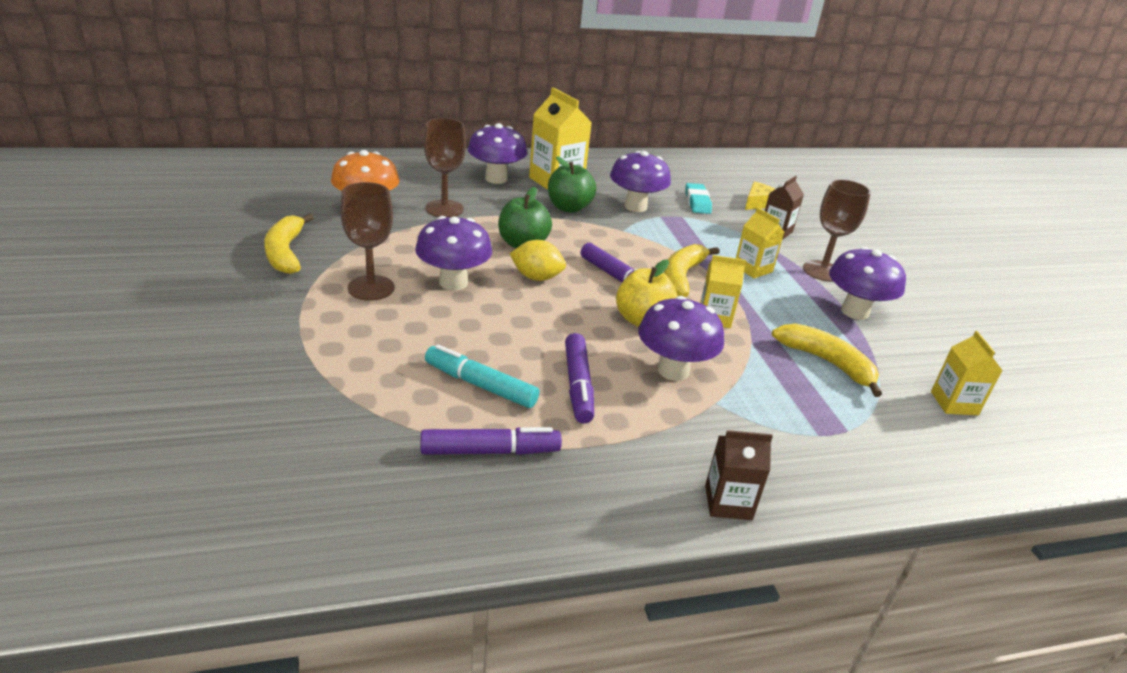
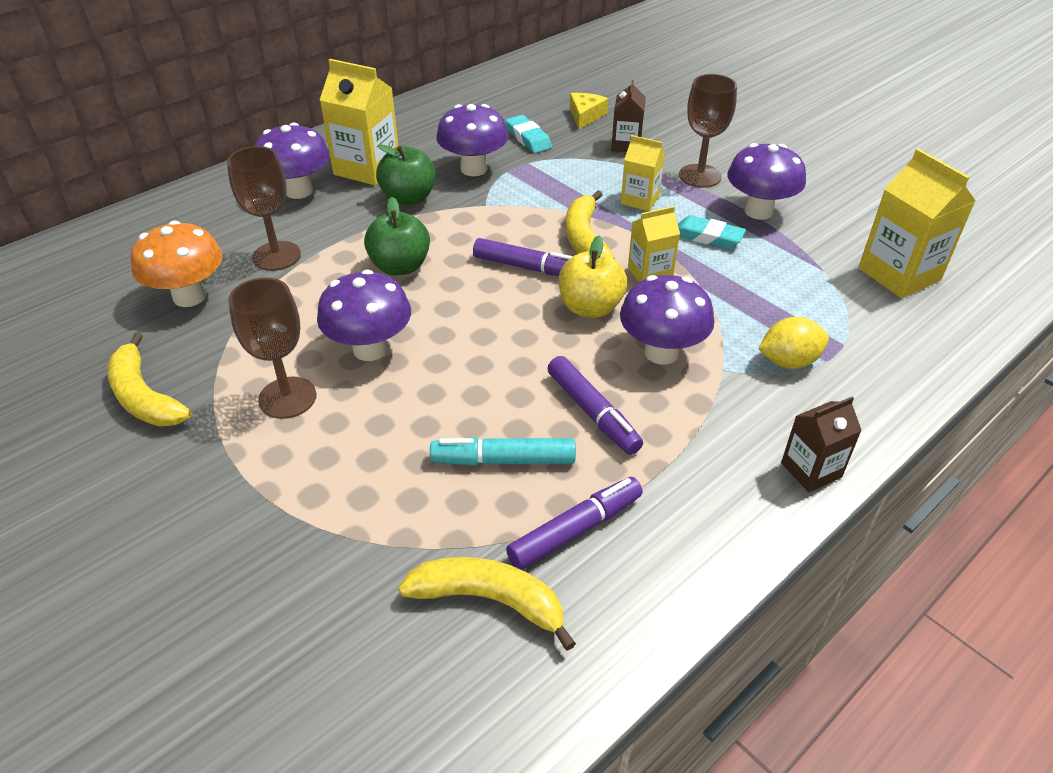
camera: 25 degrees left, 10 degrees up
(536, 277) = (449, 303): yellow lemon -> yellow lemon (788, 361)
(790, 312) = (708, 237): none -> turquoise eraser
(827, 362) = (777, 279): yellow banana -> yellow banana (489, 600)
(954, 403) = (899, 274): yellow carton -> yellow carton, size x1.68

